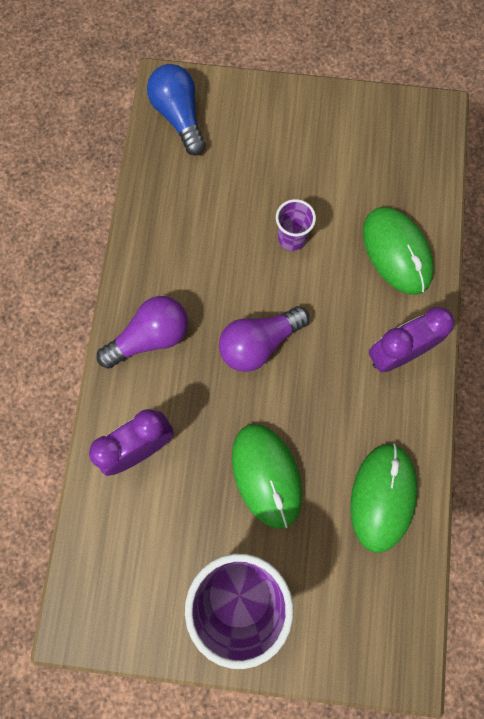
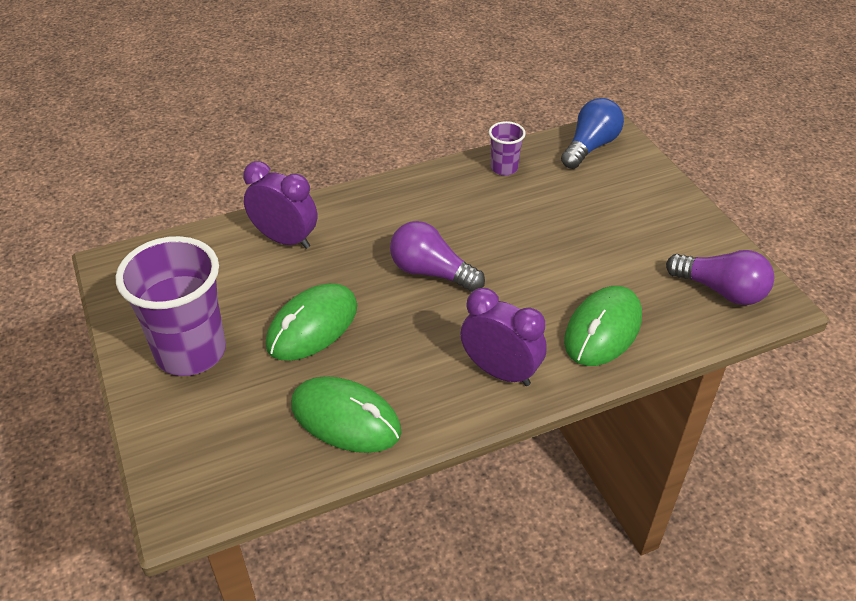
camera: 60 degrees right, 30 degrees down
(150, 337) = (384, 207): purple light bulb -> purple light bulb (721, 290)
(292, 238) = (548, 253): purple cup -> purple cup (504, 168)
(382, 497) = (345, 418): green mouse -> green mouse turned 45 degrees clockwise

